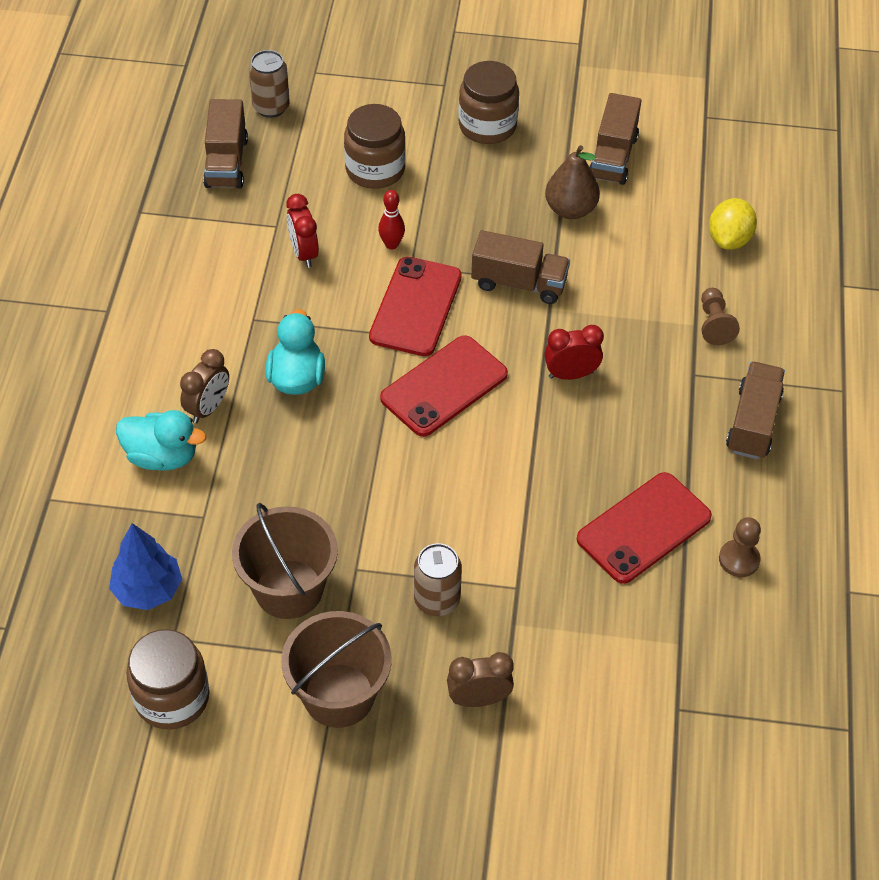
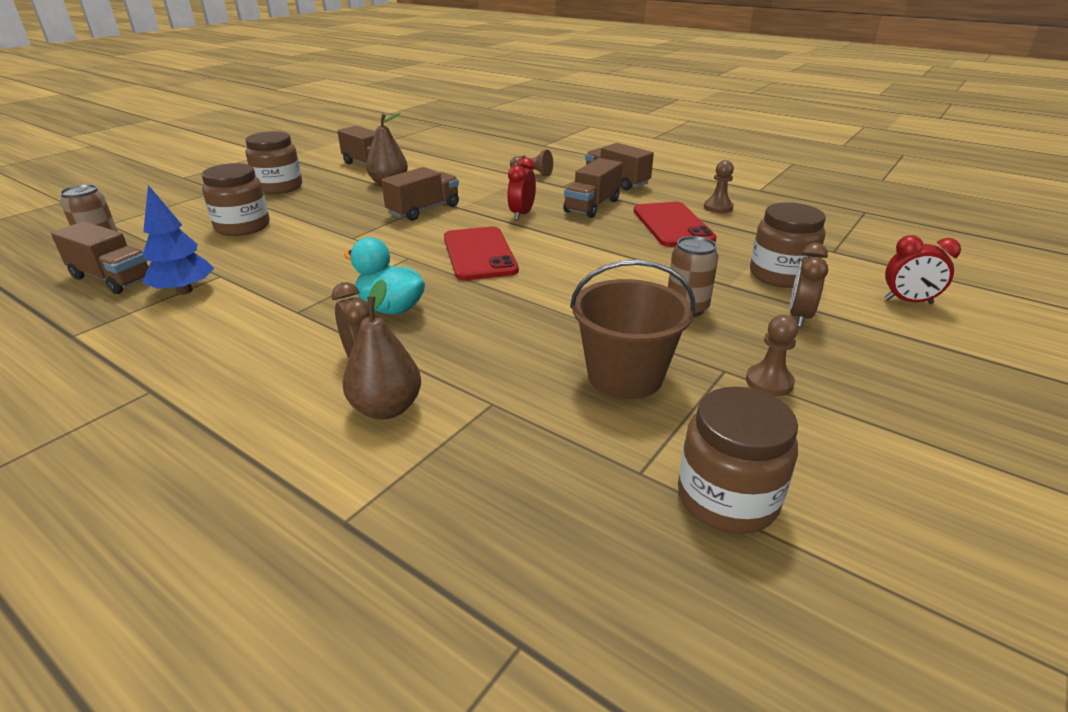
camera: 60 degrees left, 20 degrees down
(148, 590) = (557, 472): blue tree -> blue tree (184, 291)
(162, 456) = (386, 408): turquoise duck -> brown pear
(304, 253) = (269, 272): red clock -> red clock (908, 301)
(339, 695) = (769, 382): brown bucket -> brown pawn
(391, 244) = (320, 239): red bowling pin -> none
(415, 307) = (391, 245): red phone -> none
(568, 666) = (780, 275): none -> brown jar
(646, 429) = (592, 206): none -> brown truck
(729, 239) = (476, 157): yellow lemon -> none

